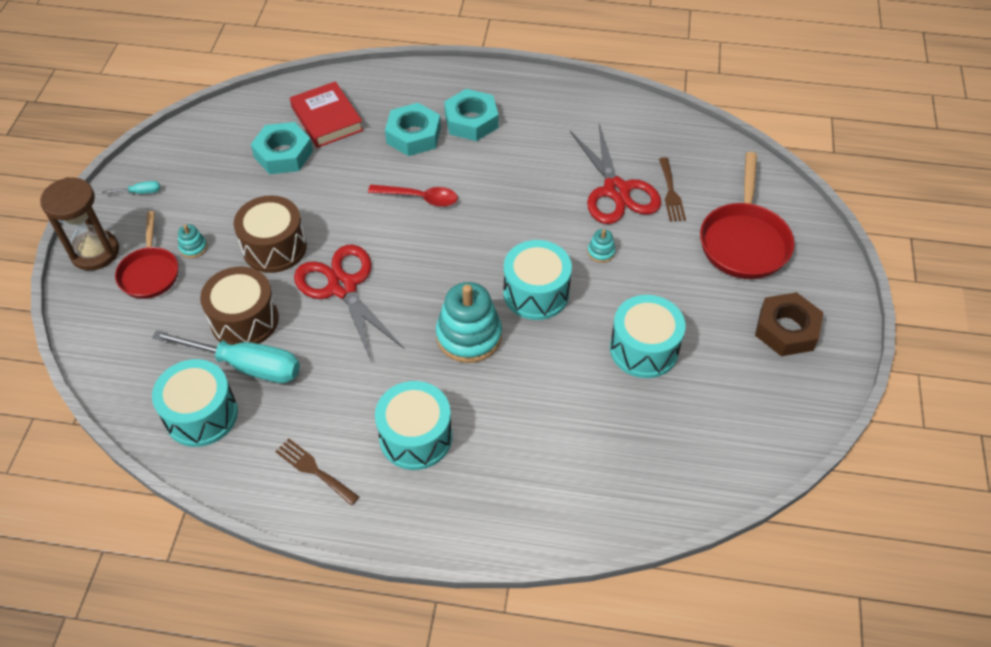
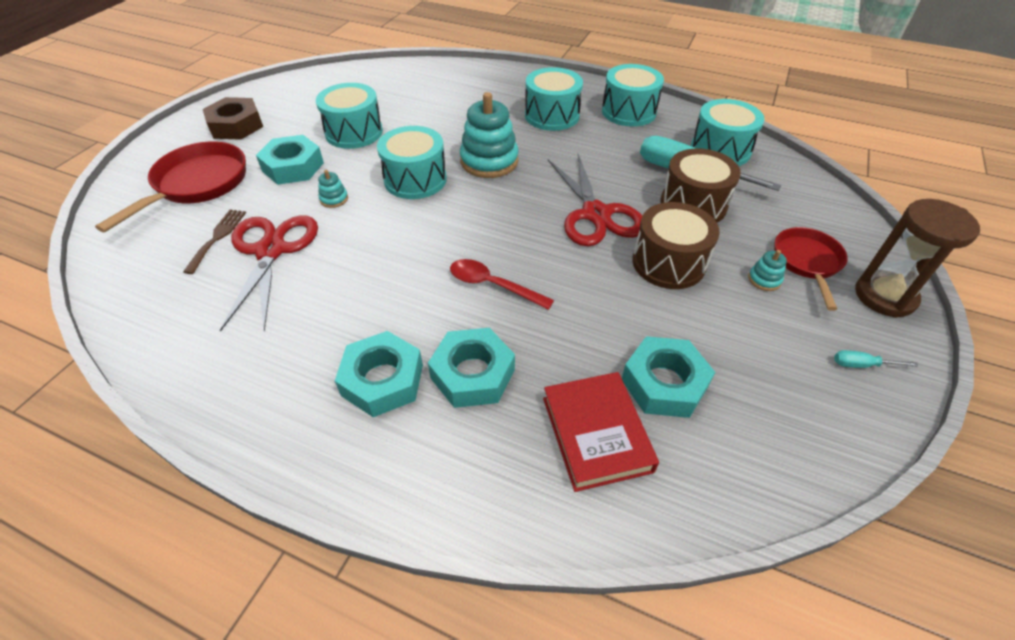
camera: 165 degrees left, 5 degrees down
(314, 470) = (628, 111): brown fork -> turquoise drum
(671, 283) = (293, 167): none -> turquoise nut

